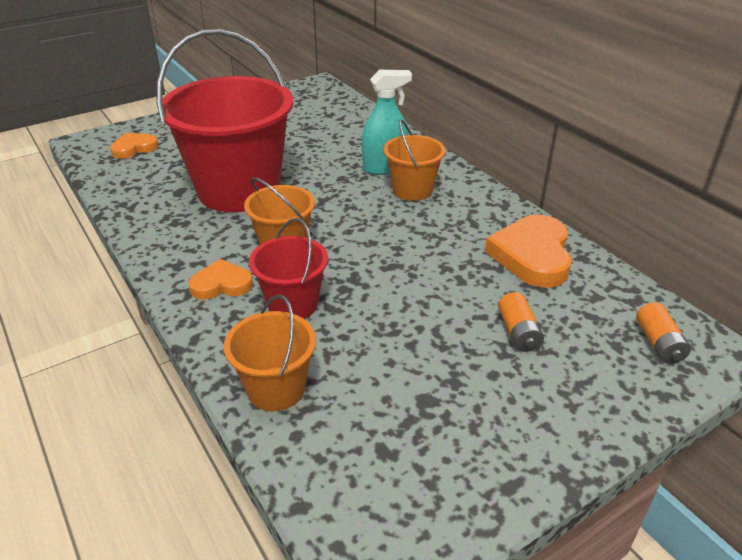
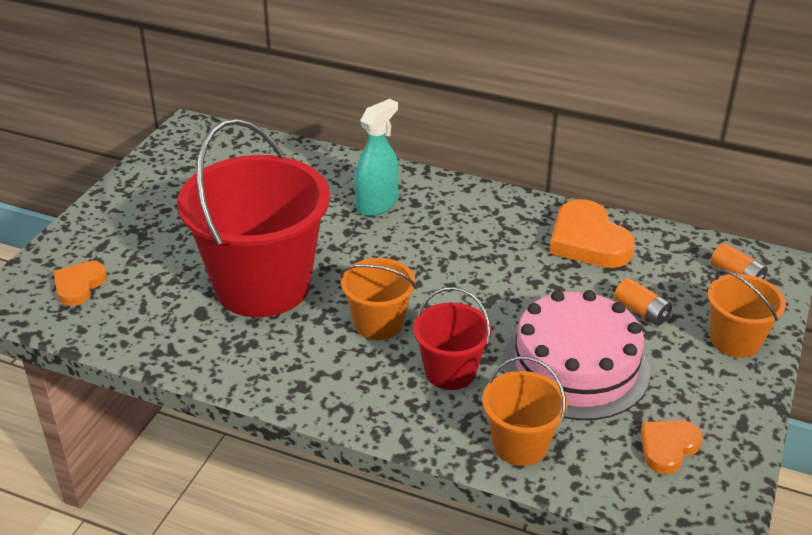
camera: 35 degrees left, 0 degrees up
(221, 284) = (367, 384): orange heart -> orange heart (668, 447)
(401, 349) = (575, 366): none -> pink cake
(412, 190) = (428, 218): orange bucket -> orange bucket (735, 340)

